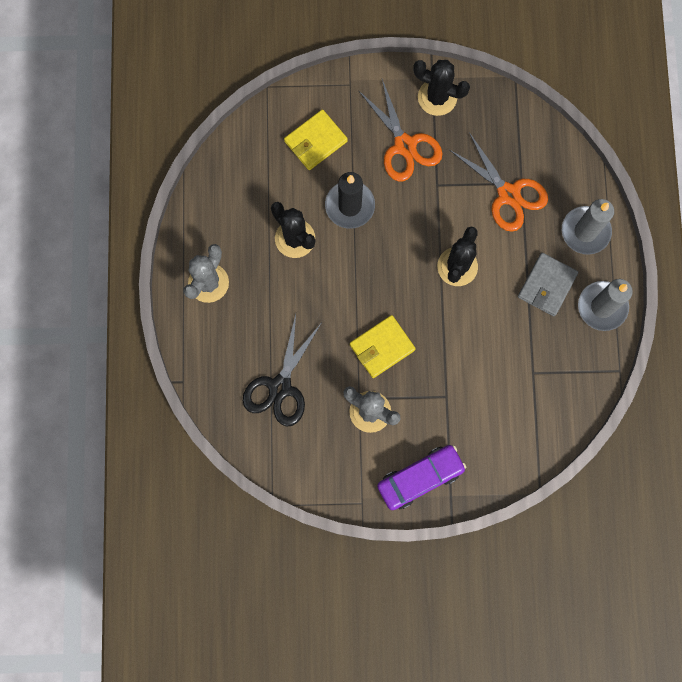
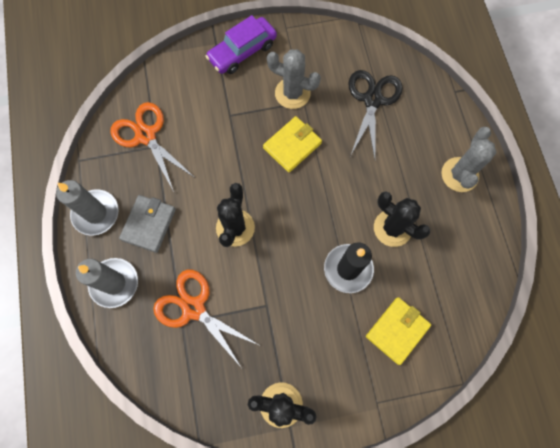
camera: 170 degrees right, 5 degrees down
(404, 145) = (306, 342): orange scissors -> orange scissors (146, 135)

